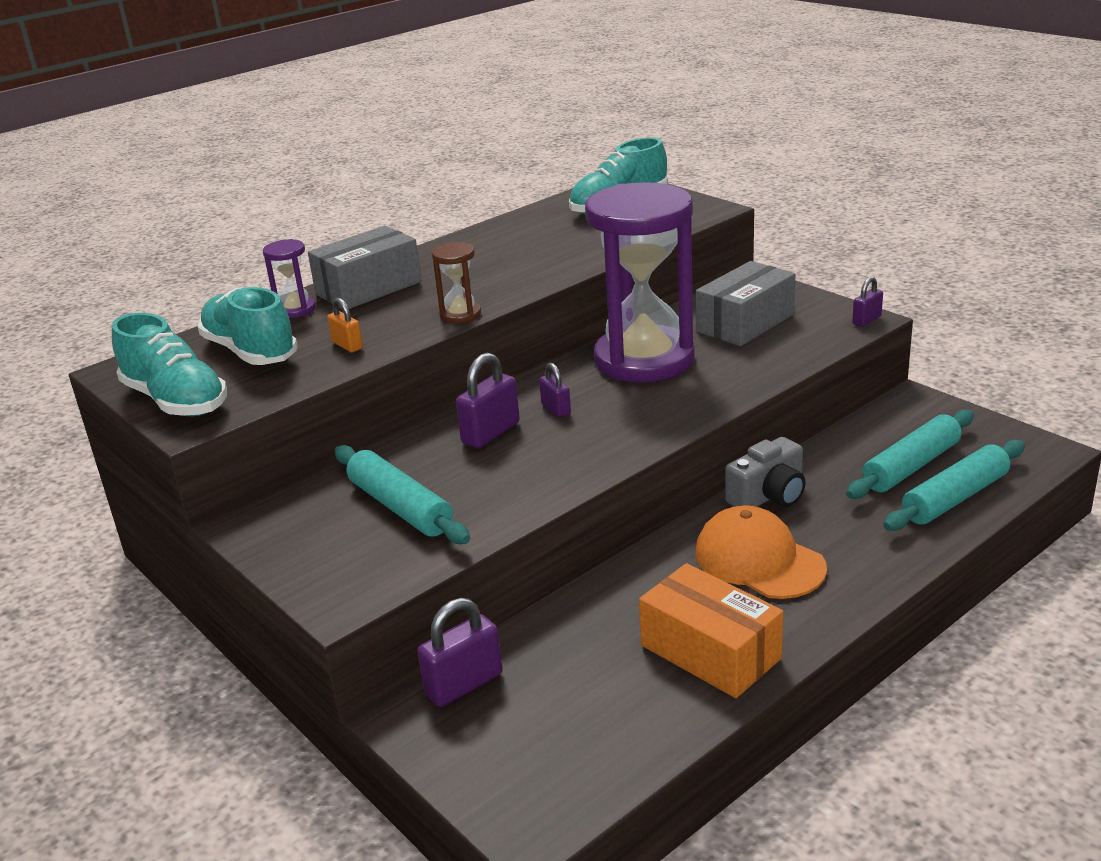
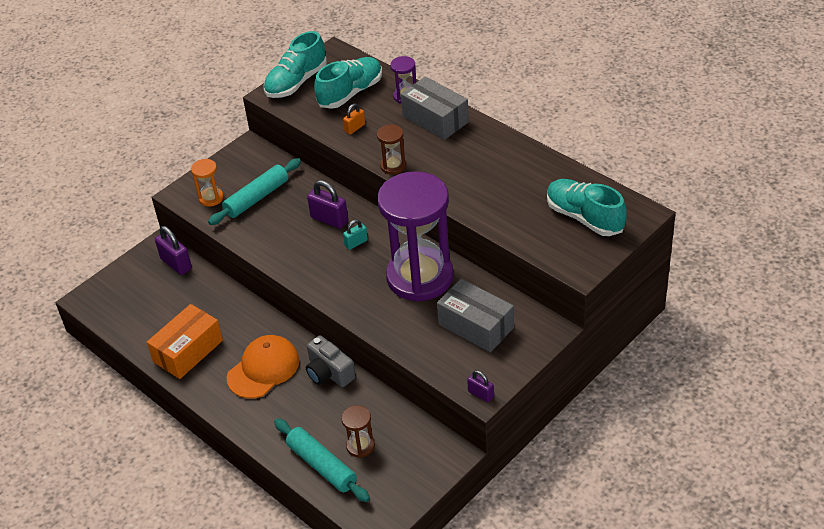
camera: 85 degrees right, 15 degrees up
(373, 561) = (211, 198): none -> orange hourglass
(556, 409) = (356, 243): purple padlock -> turquoise padlock
(911, 466) = (360, 446): turquoise rolling pin -> brown hourglass

